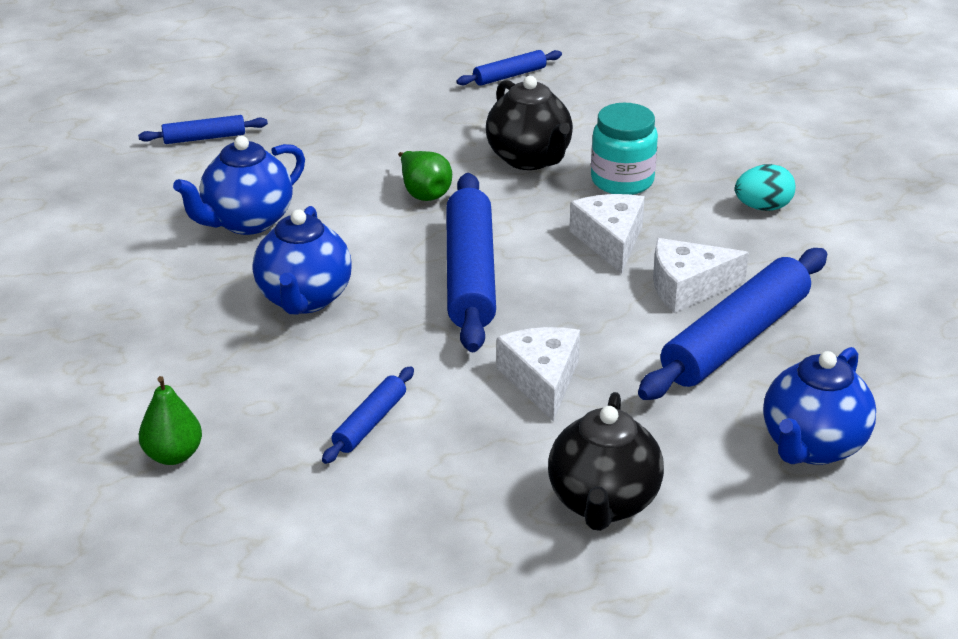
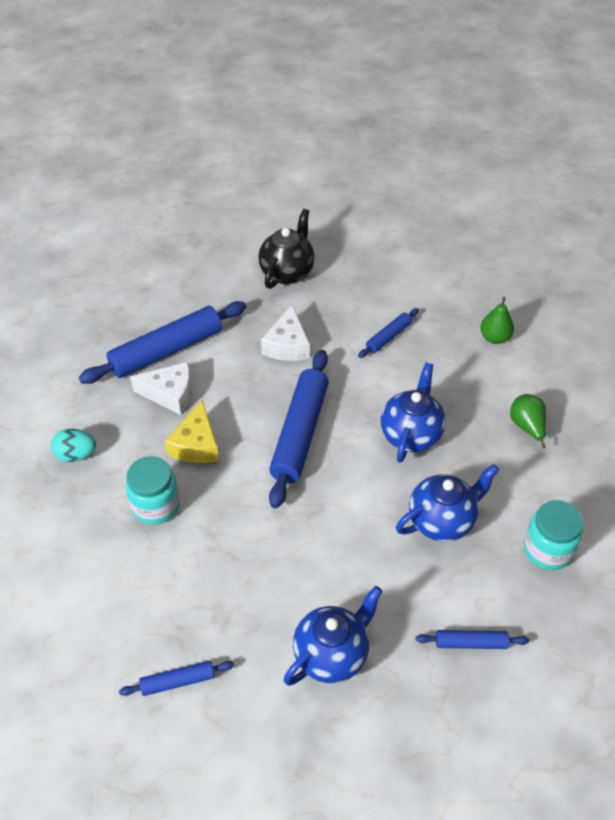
camera: 165 degrees left, 15 degrees up
(106, 217) = (548, 550): none -> turquoise jar
(424, 193) = (306, 525): green pear -> green pear (527, 427)
(529, 159) = (212, 548): black teapot -> none
(610, 241) = (196, 445): white cheese -> yellow cheese
(812, 446) = (171, 281): blue teapot -> blue teapot (332, 655)

